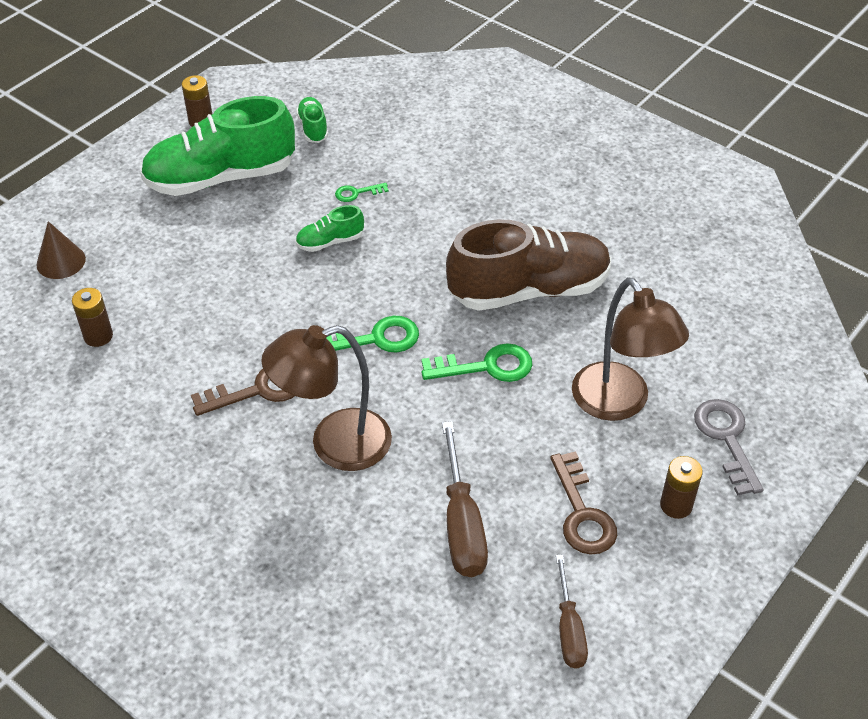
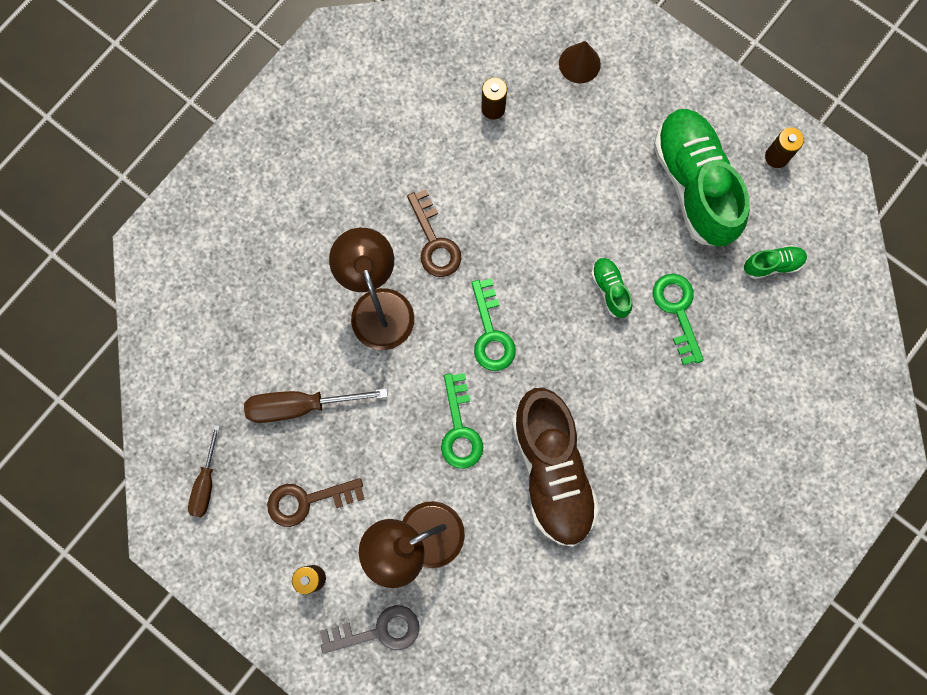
camera: 90 degrees right, 30 degrees up
(357, 193) = (677, 311): green key -> green key, size x1.83
(569, 629) = (206, 483): brown screwdriver -> brown screwdriver turned 75 degrees counterclockwise

